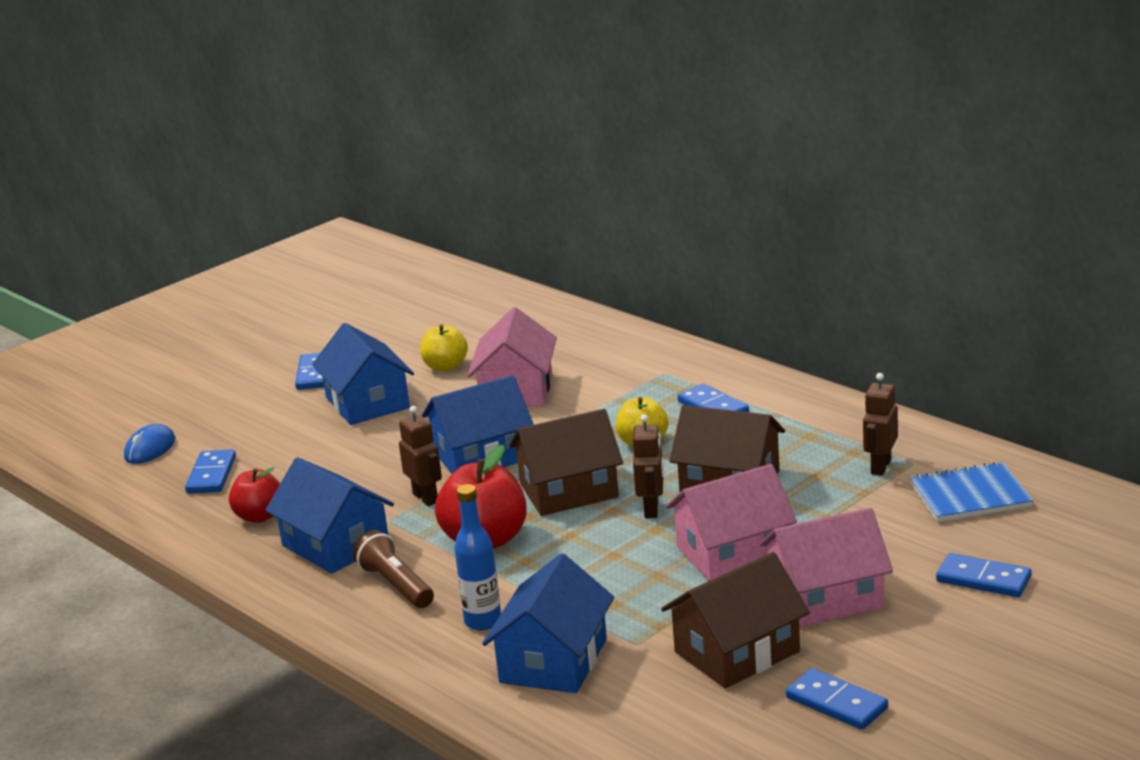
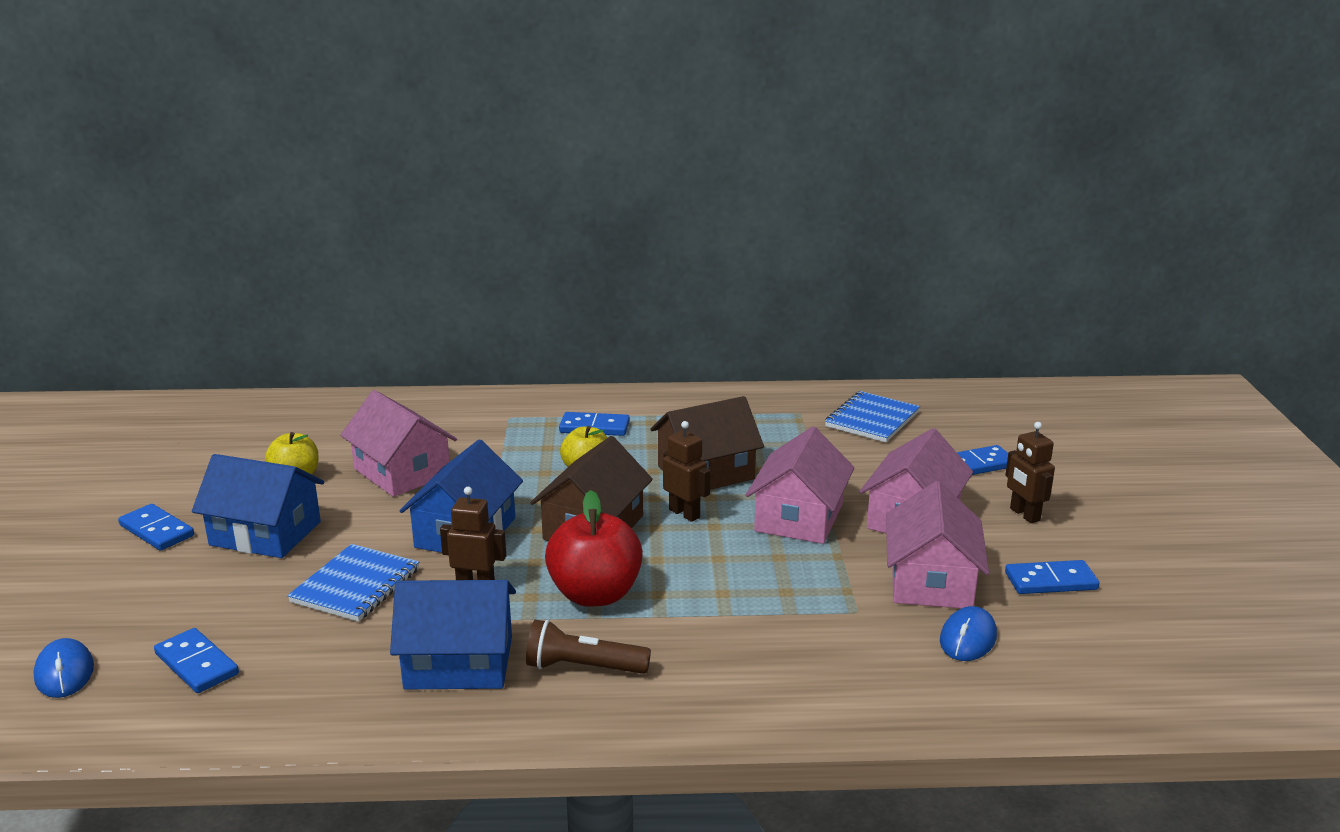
camera: 50 degrees left, 0 degrees up
(260, 516) = (328, 676): red apple -> none
(361, 464) = (356, 585): none -> blue notebook
(483, 621) = (713, 656): blue bottle -> none
(553, 661) = (825, 656): blue house -> none
(677, 706) = (967, 638): none -> blue mouse
(737, 652) = (931, 581): brown house -> pink house
(880, 467) = (785, 423): brown robot -> brown robot (1024, 515)

